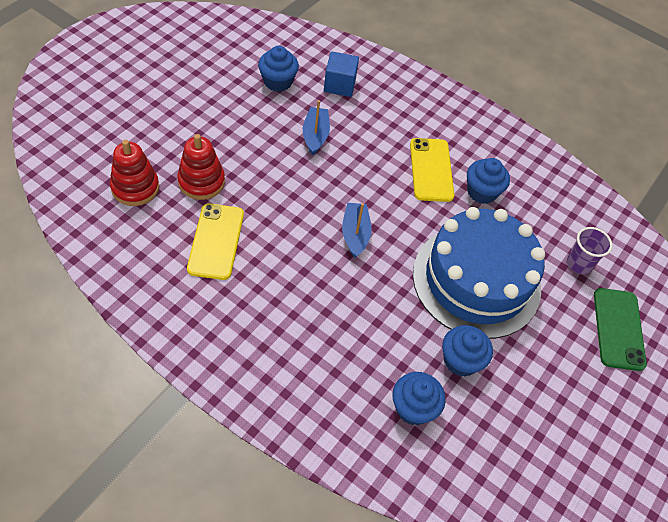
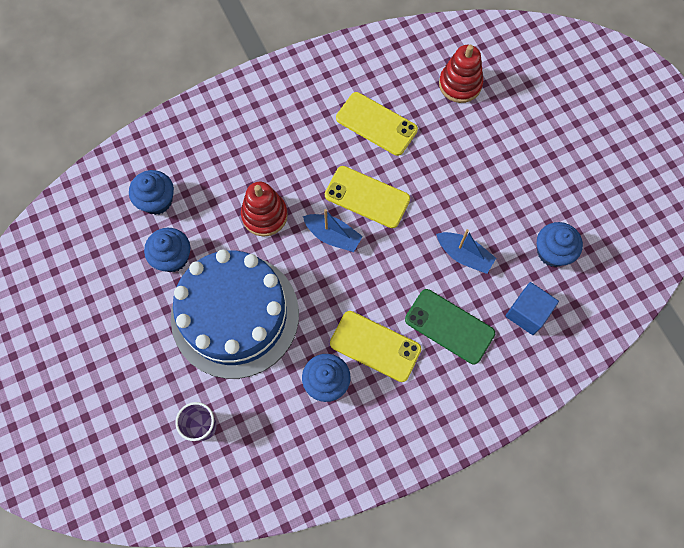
camera: 125 degrees right, 15 degrees up
(201, 182) = (446, 136): red stacking toy -> red stacking toy (264, 215)
(300, 221) = (367, 197): none -> yellow phone
(618, 329) = (123, 415): green phone -> green phone (449, 326)

